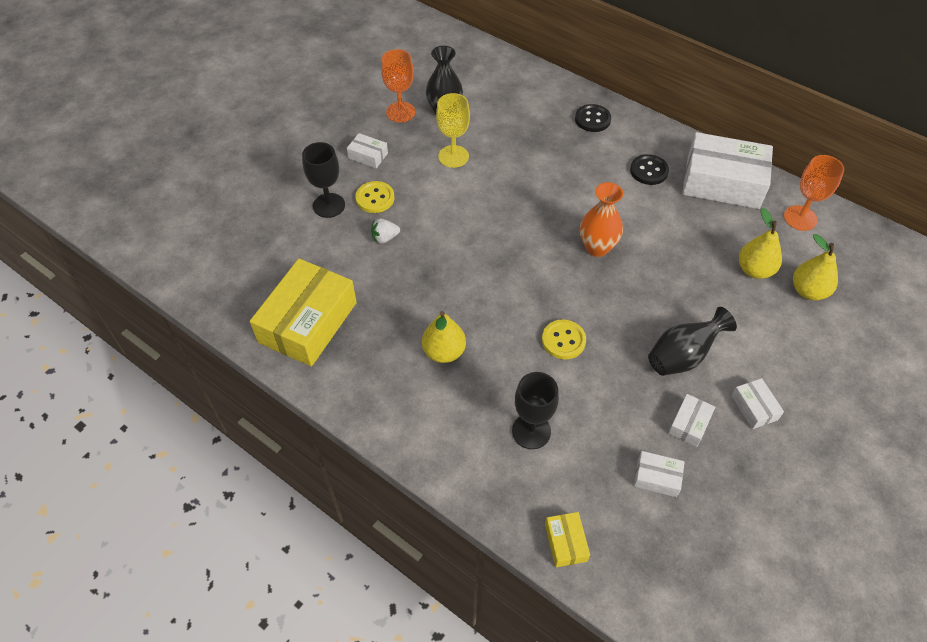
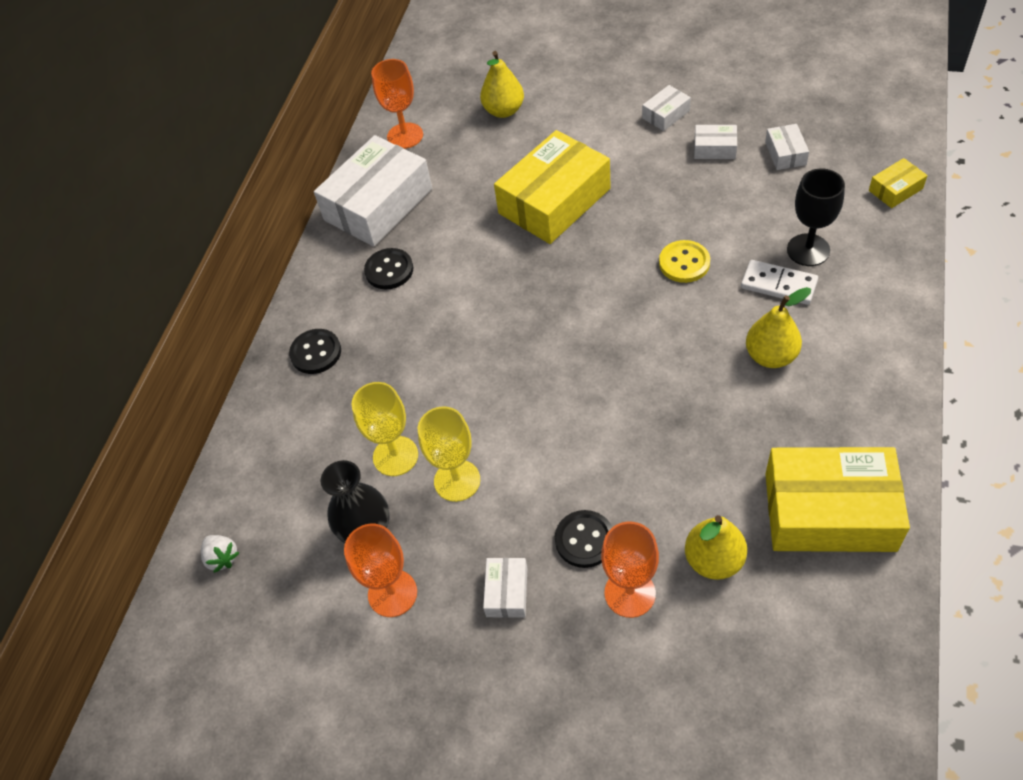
camera: 105 degrees left, 0 degrees up
(329, 205) = (630, 593): black goblet -> orange goblet
(375, 198) = (584, 540): yellow button -> black button
(385, 238) = (646, 493): white strawberry -> white strawberry (222, 558)
(489, 135) = (395, 456): none -> yellow goblet
(506, 391) = (778, 285): none -> white domino
(597, 247) = (538, 278): orange vase -> none
(675, 285) = (554, 201): none -> yellow box
(682, 356) = (641, 172): black vase -> none
(722, 182) = (378, 204): white box -> white box turned 45 degrees clockwise
(754, 270) = (498, 151): yellow pear -> yellow pear (713, 560)

